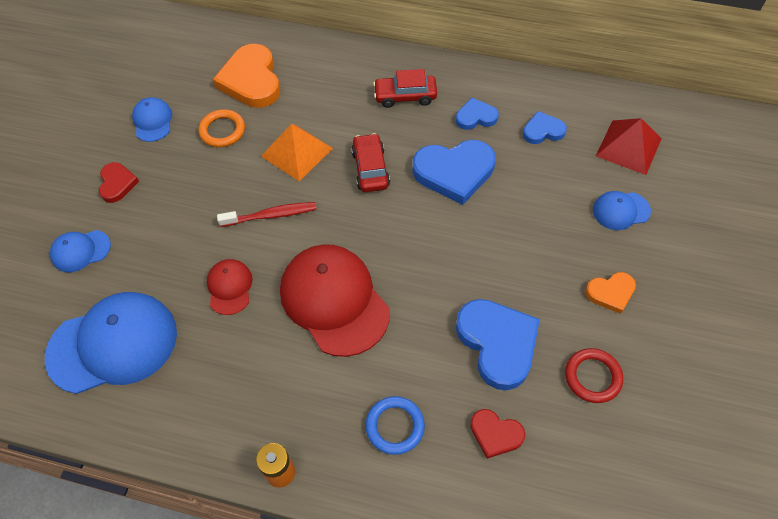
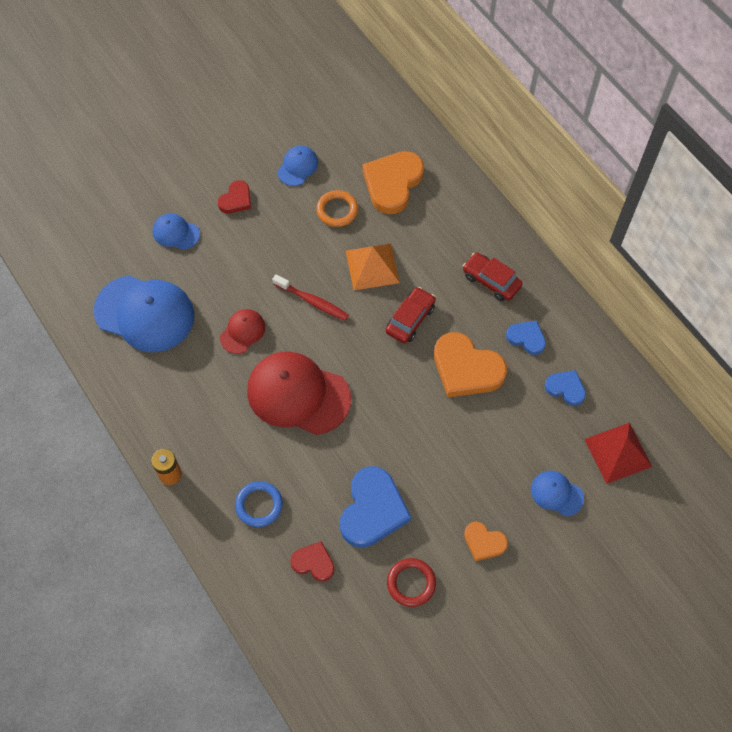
camera: 40 degrees right, 5 degrees up
(334, 300) = (298, 394): red cap -> red cap turned 75 degrees counterclockwise
(454, 172) = (466, 368): blue heart -> orange heart
(495, 434) = (313, 562): red heart -> red heart turned 135 degrees clockwise

